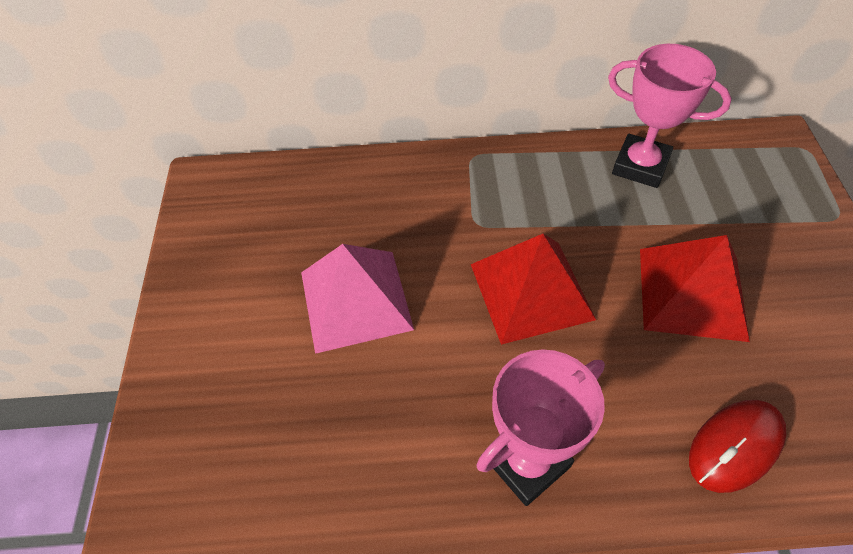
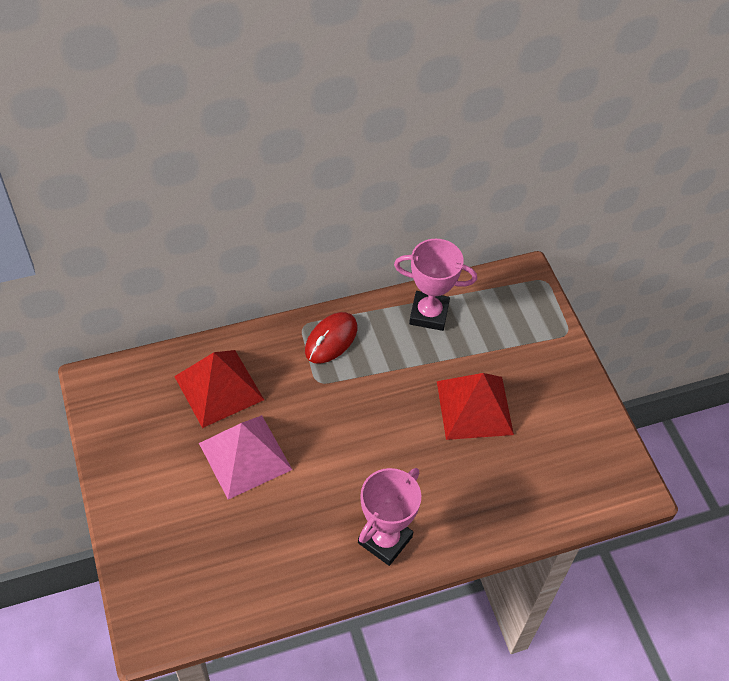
camera: 20 degrees left, 0 degrees up
(531, 291) = (367, 426): red pyramid -> red pyramid (218, 388)
(735, 446) = (509, 503): red mouse -> red mouse (331, 339)

